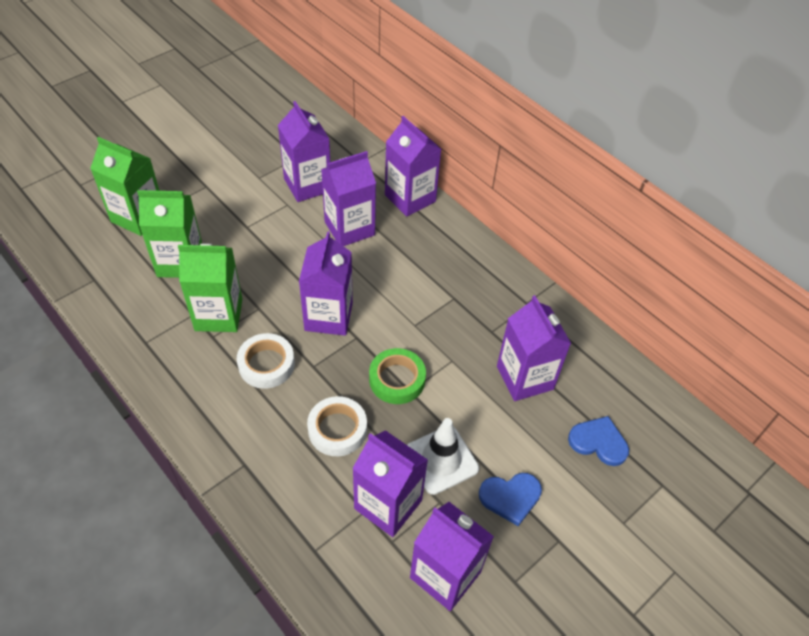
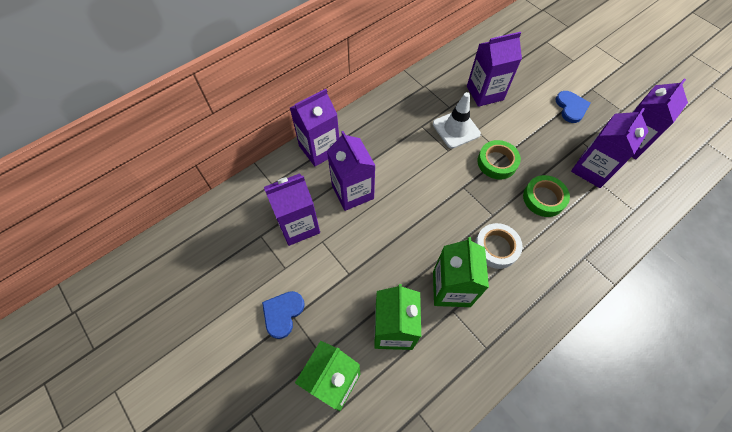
camera: 85 degrees left, 10 degrees up
(328, 316) = (445, 206): purple carton -> none
(337, 429) = (543, 198): white tape -> green tape
(441, 460) = (554, 140): white traffic cone -> white traffic cone (456, 129)
(598, 442) = (525, 64): blue heart -> blue heart (283, 313)

